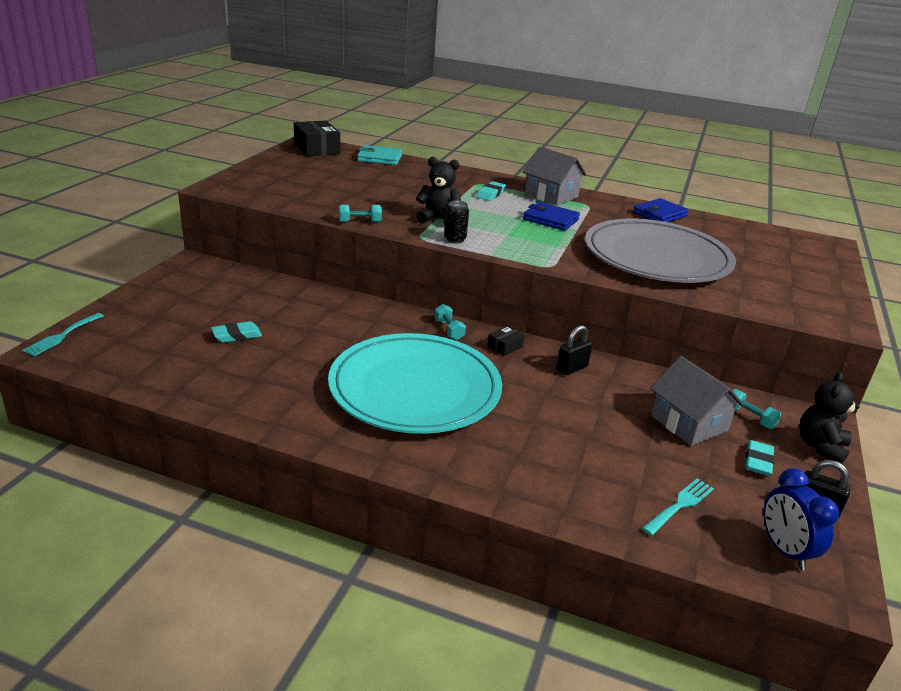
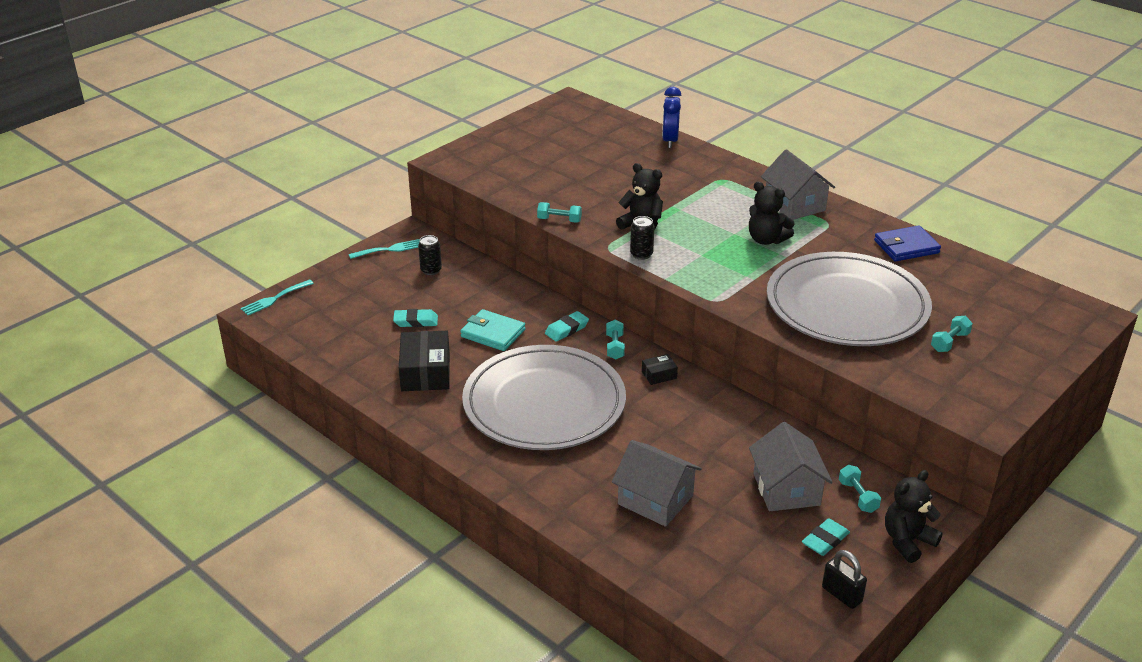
camera: 25 degrees right, 5 degrees up
(229, 290) = (431, 270): none -> black can
(317, 149) = (574, 111): black box -> black box (425, 372)
(379, 158) = (634, 131): turquoise wallet -> turquoise wallet (493, 333)
(415, 389) = (544, 404): turquoise plate -> grey plate
(490, 194) = (724, 196): turquoise eraser -> turquoise eraser (566, 329)
(550, 219) = (766, 240): blue wallet -> black teddy bear
(572, 368) = (710, 410): black padlock -> none
(584, 457) = (655, 500): none -> grey house
(680, 505) = (711, 561): turquoise fork -> turquoise fork (389, 249)
(757, 273) = (949, 342): none -> turquoise dumbbell
(784, 550) = (776, 620): blue clock -> blue clock (670, 141)

